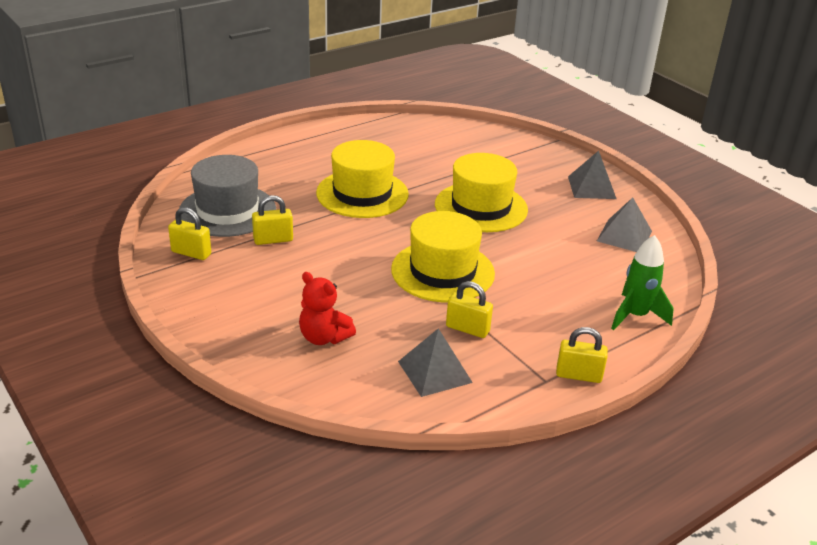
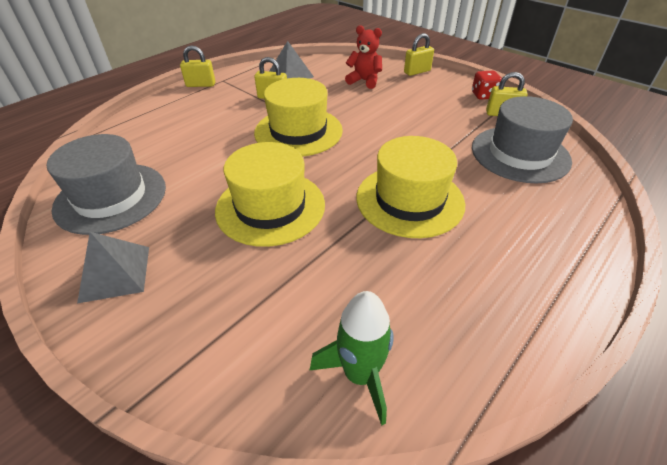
camera: 170 degrees right, 10 degrees up
(182, 282) = (483, 95): none -> red dice
(273, 240) = (452, 134): yellow padlock -> yellow padlock (417, 71)
(624, 236) = (111, 197): grey pyramid -> grey hat
(635, 316) = (143, 122): green rocket -> green rocket (360, 375)

